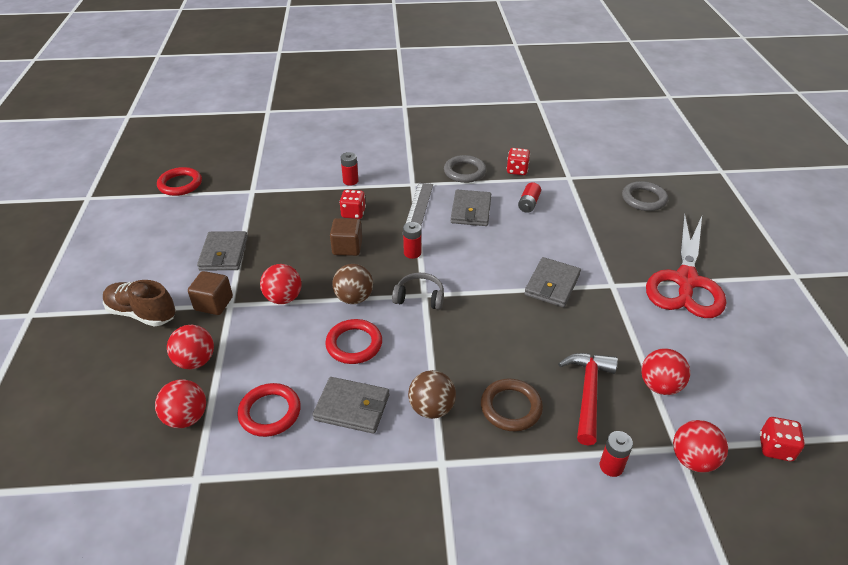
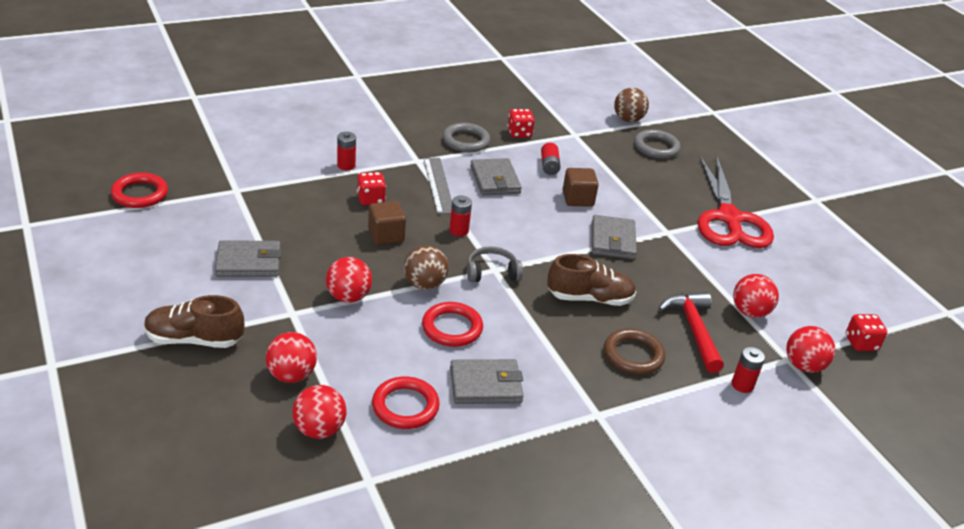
camera: 25 degrees left, 5 degrees down
(214, 304) = (273, 315): brown cube -> brown cube (578, 199)
(224, 254) = (248, 262): grey wallet -> grey wallet turned 75 degrees counterclockwise
(431, 408) = (562, 370): brown ball -> brown ball (628, 119)
(498, 339) = (590, 298): none -> brown shoe

